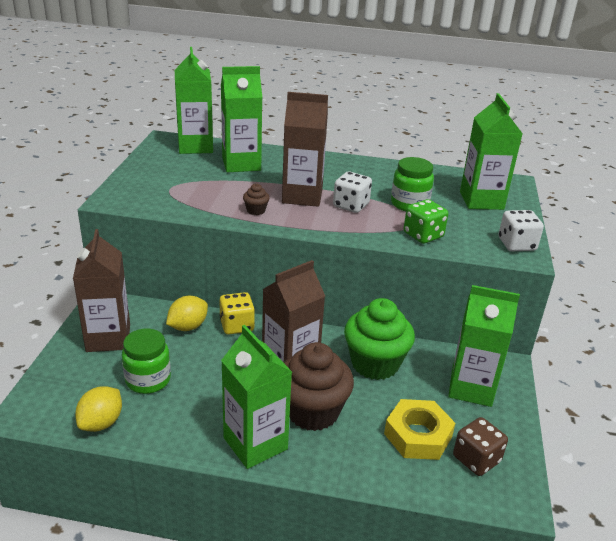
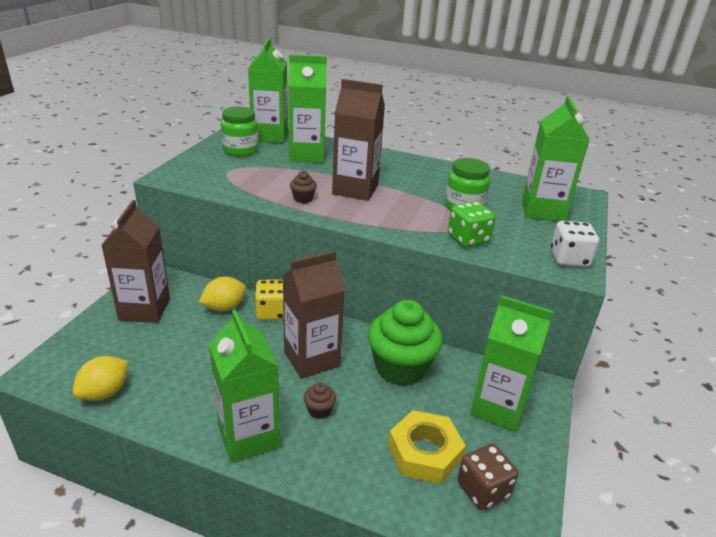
camera: 10 degrees right, 0 degrees up
(148, 380) = (166, 355): green jar -> green jar (240, 150)
(312, 411) = (319, 410): brown cupcake -> brown cupcake, size x0.41
(351, 205) = (401, 203): white dice -> none

